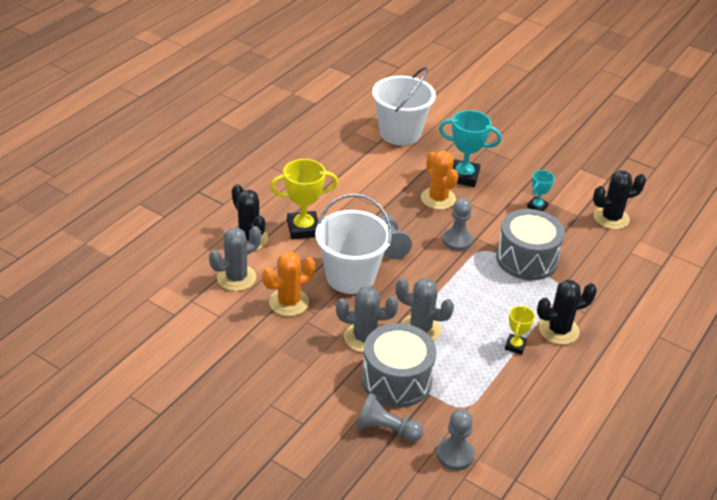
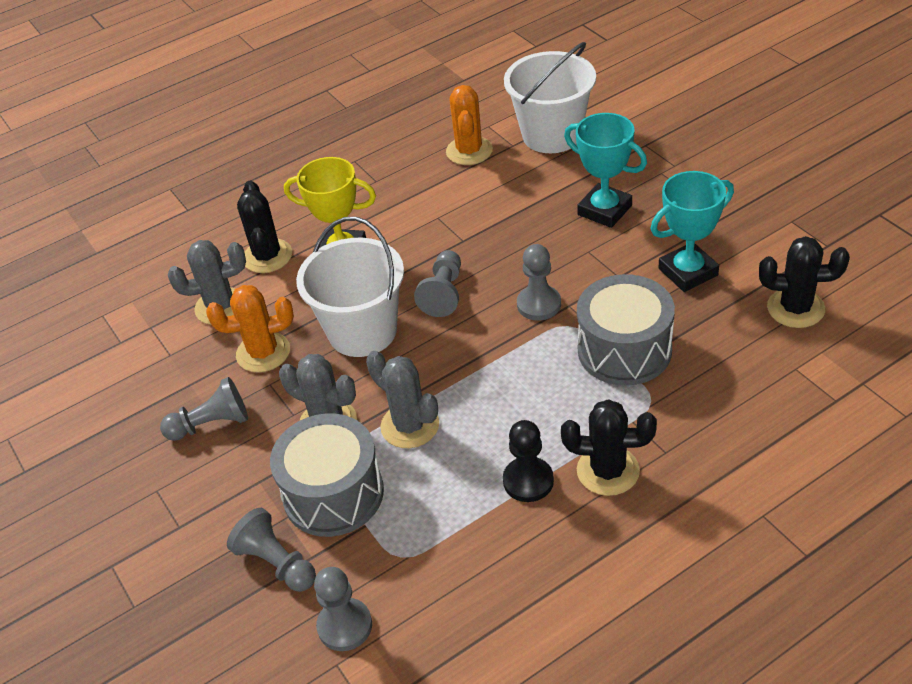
camera: 30 degrees right, 5 degrees up
(282, 355) = (211, 424): none -> grey pawn
(438, 199) = (548, 238): orange cactus -> orange cactus (469, 151)
(515, 346) = (528, 481): yellow trophy -> black pawn
(537, 207) = (688, 272): turquoise trophy -> turquoise trophy, size x1.81

